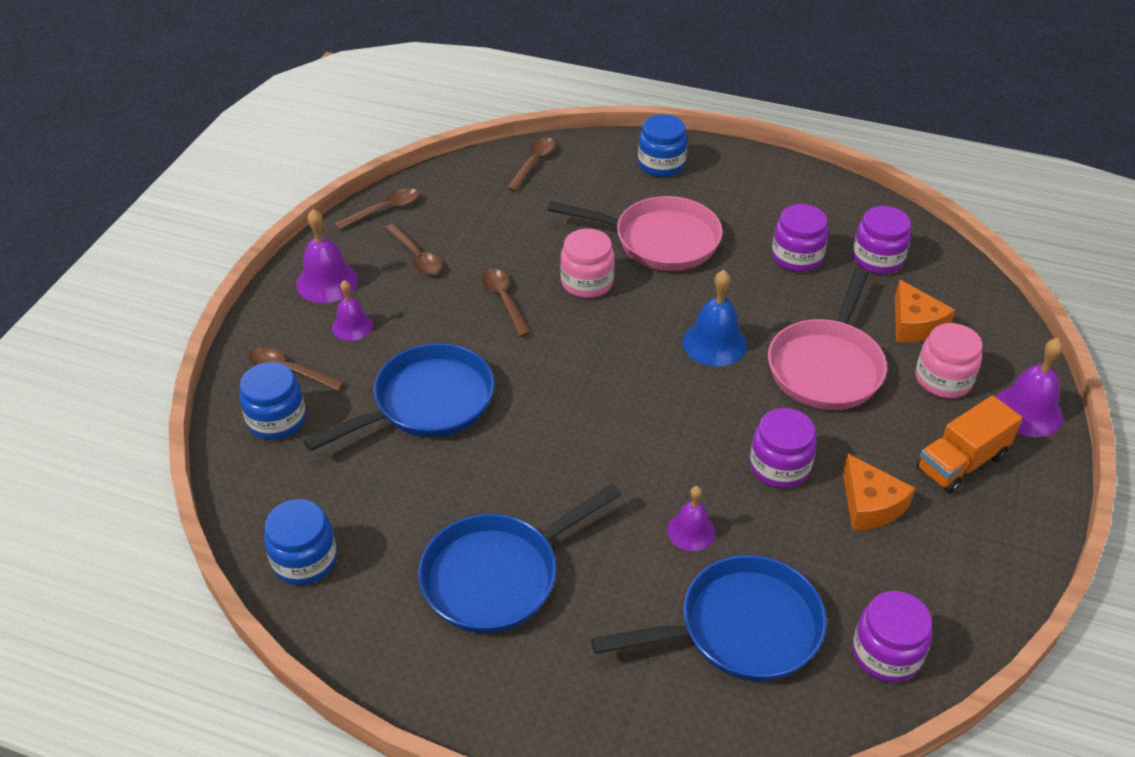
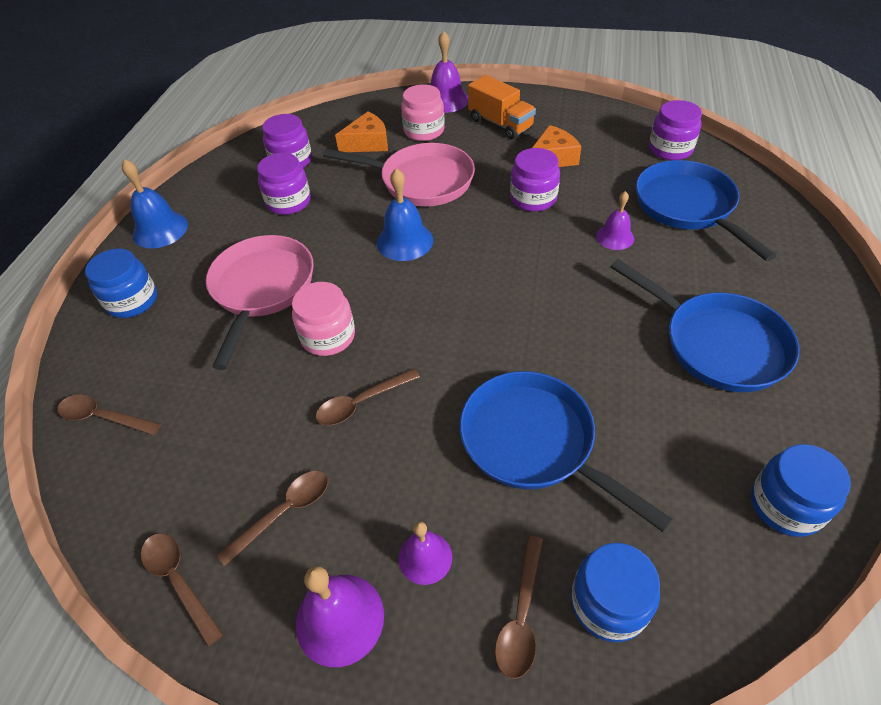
camera: 95 degrees left, 5 degrees up
(761, 172) = (160, 230): none -> blue bell

